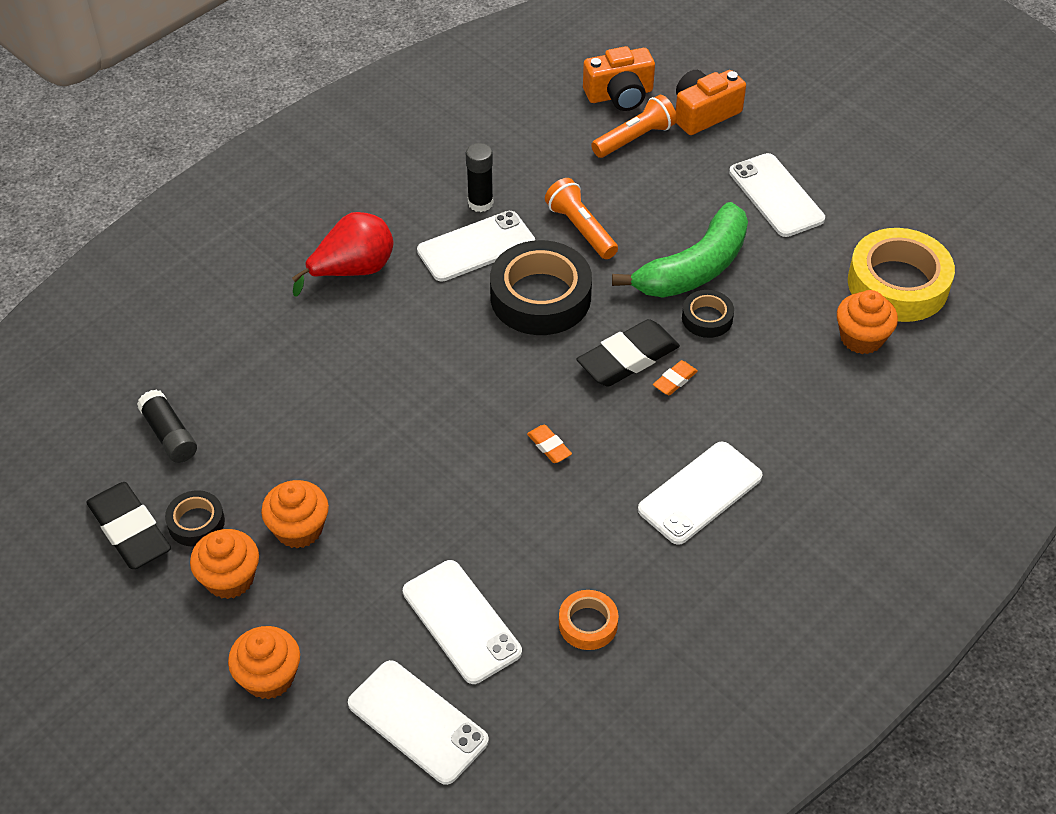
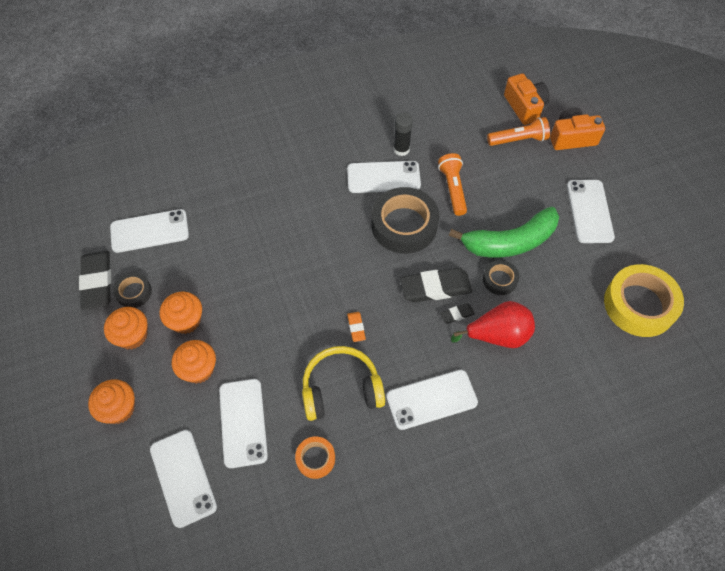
camera: 25 degrees right, 10 degrees up
(169, 435) = (149, 231): black glue stick -> white phone
(353, 270) = (304, 166): red pear -> red pear (497, 335)
(573, 528) = (341, 389): none -> yellow headphones
(619, 95) = (524, 107): orange camera -> orange camera turned 120 degrees counterclockwise
(675, 380) = (457, 314): orange eraser -> black eraser
(861, 338) = (594, 334): orange cupcake -> orange cupcake (198, 369)

